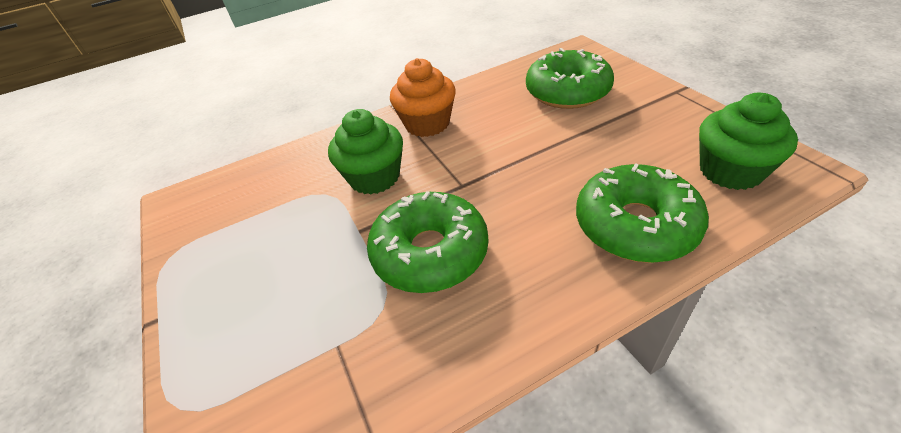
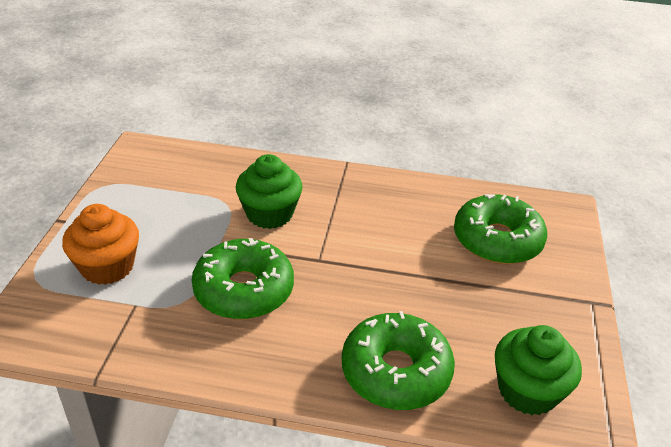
camera: 30 degrees right, 5 degrees down
(427, 124) = (353, 196): orange cupcake -> orange cupcake (107, 267)

